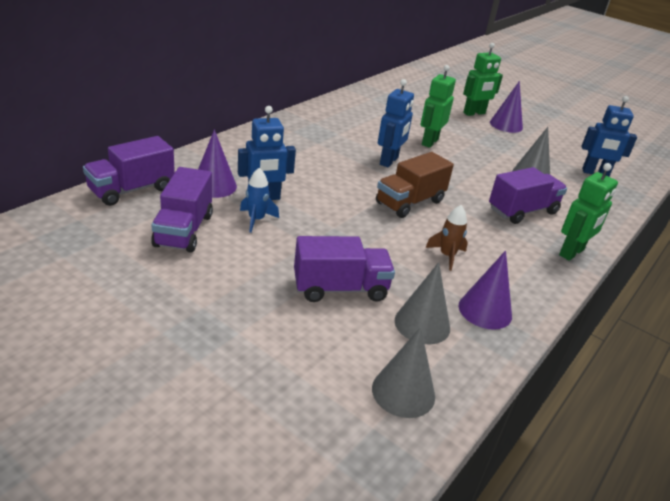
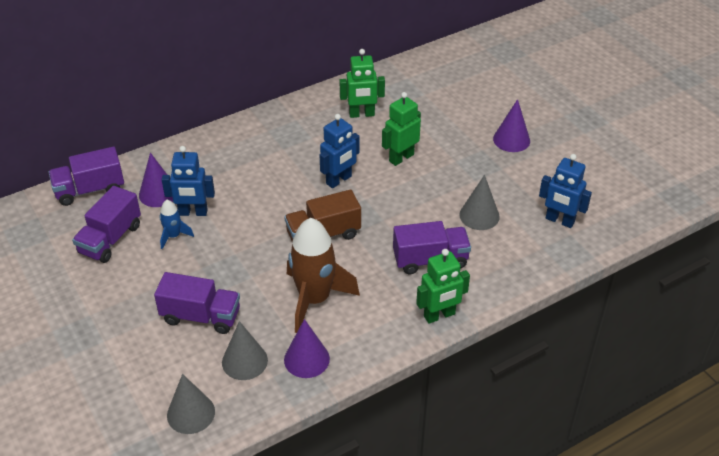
camera: 25 degrees right, 10 degrees up
(447, 256) = (314, 299): brown rocket -> brown rocket, size x2.14
(474, 113) = (487, 118): green robot -> green robot (362, 114)

